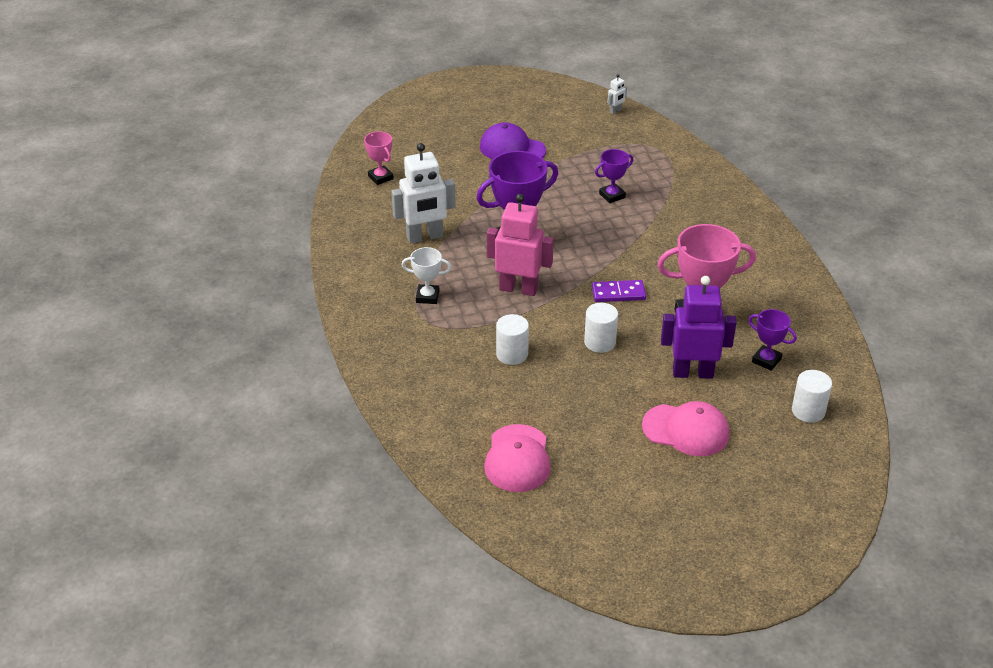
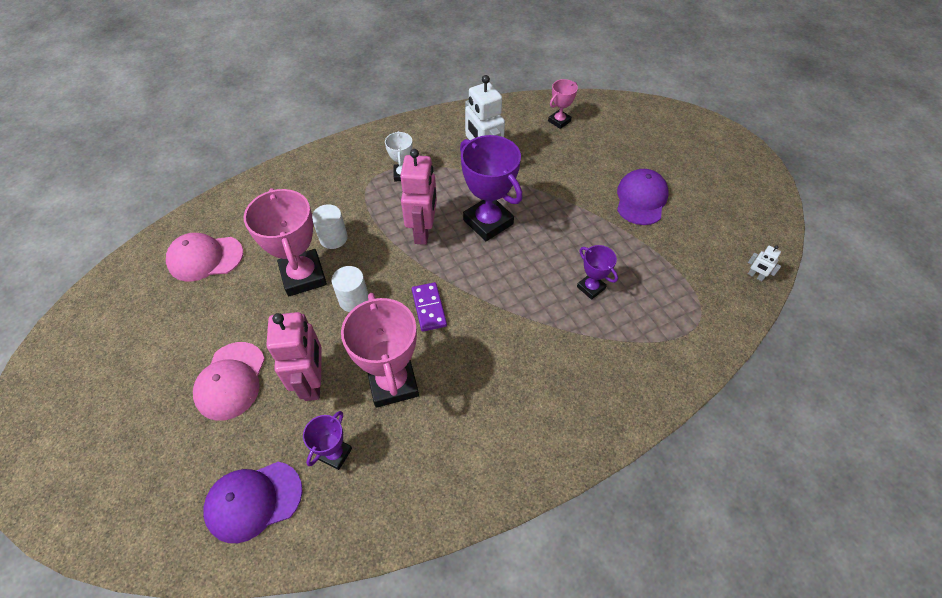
camera: 80 degrees right, 15 degrees up
(561, 378) = (303, 276): none -> pink trophy
(692, 373) = (313, 382): purple robot -> pink robot
(808, 411) = (253, 501): white cylinder -> purple cap

